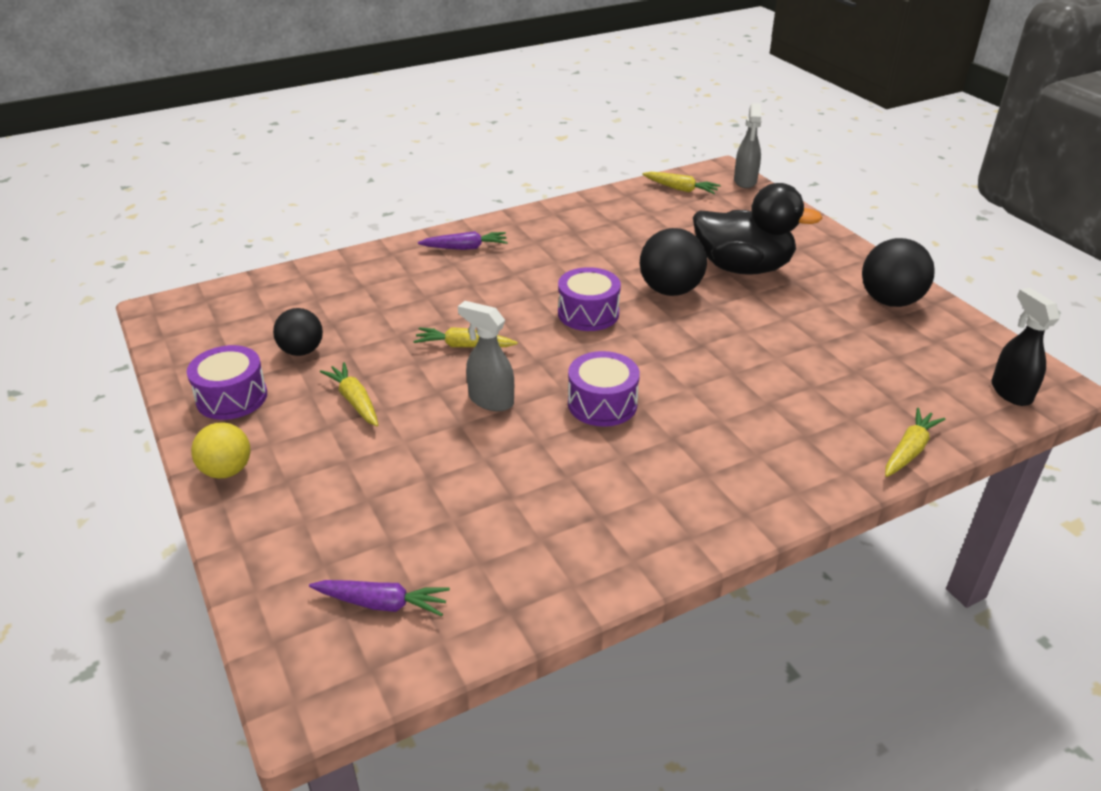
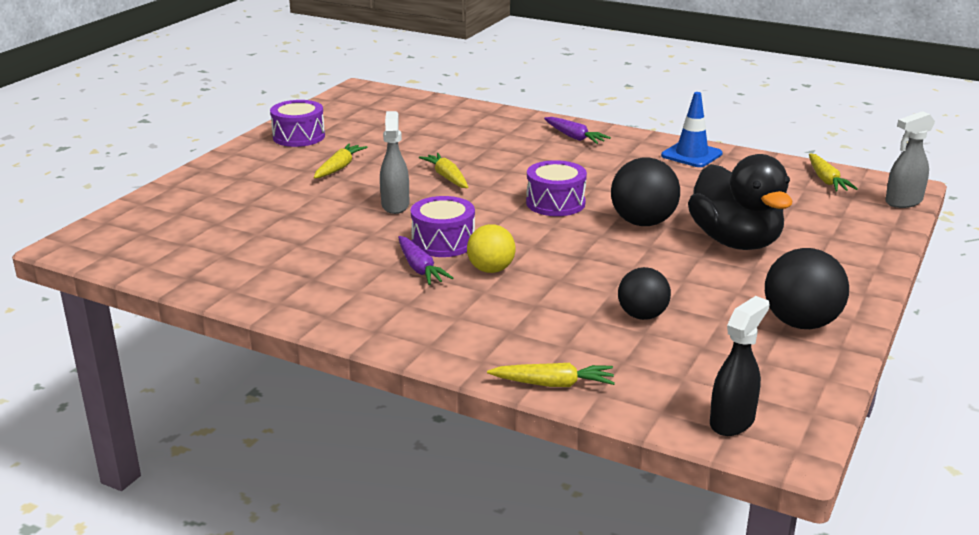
camera: 55 degrees right, 10 degrees down
(227, 470) = (231, 160): yellow ball -> yellow ball (491, 270)
(302, 351) = (370, 136): black ball -> black ball (642, 316)
(382, 603) = (161, 239): purple carrot -> purple carrot (420, 268)
(571, 216) = (691, 155): none -> blue traffic cone

